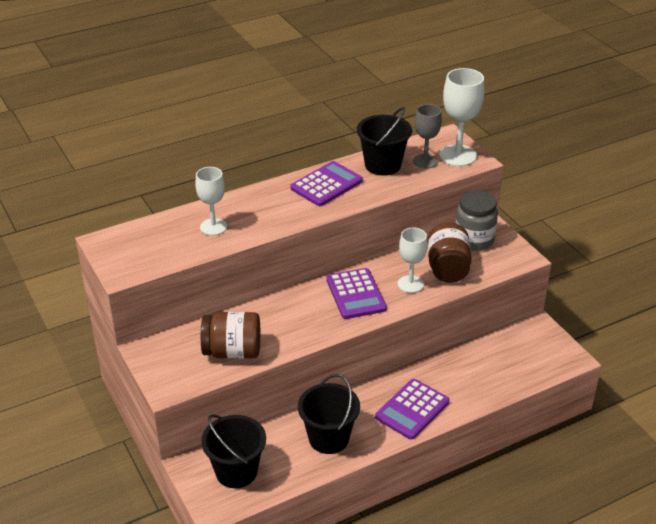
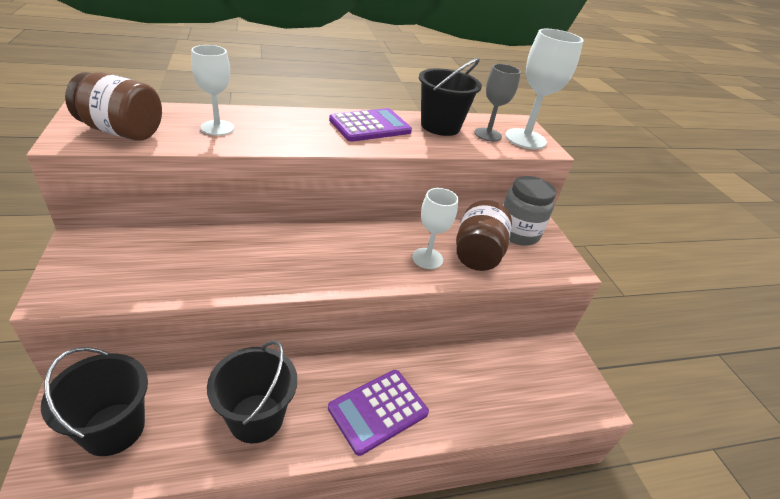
camera: 10 degrees right, 0 degrees up
(232, 351) = (173, 273): brown jar -> brown jar (122, 132)
(355, 294) = (359, 251): purple calculator -> none

